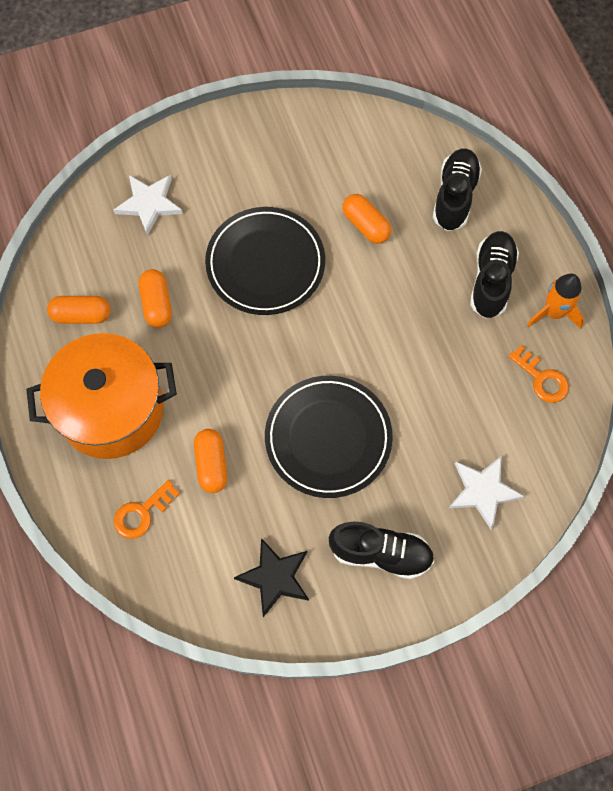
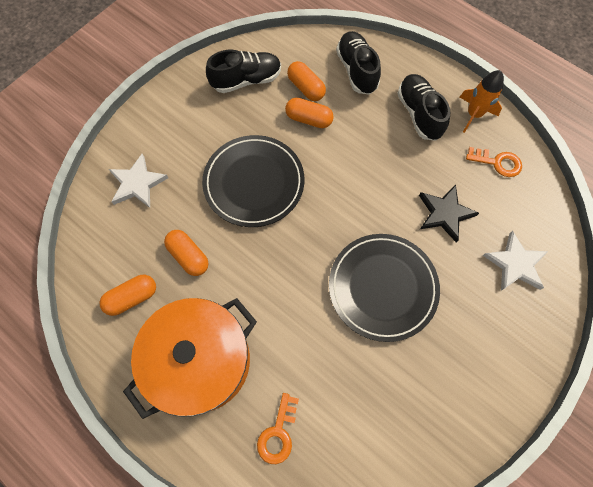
camera: 30 degrees left, 0 degrees up
(211, 464) = (308, 359): orange capsule -> orange capsule (306, 88)
(275, 577) = (414, 422): black star -> black star (445, 213)
(381, 553) = (478, 354): black shoe -> black shoe (246, 80)

